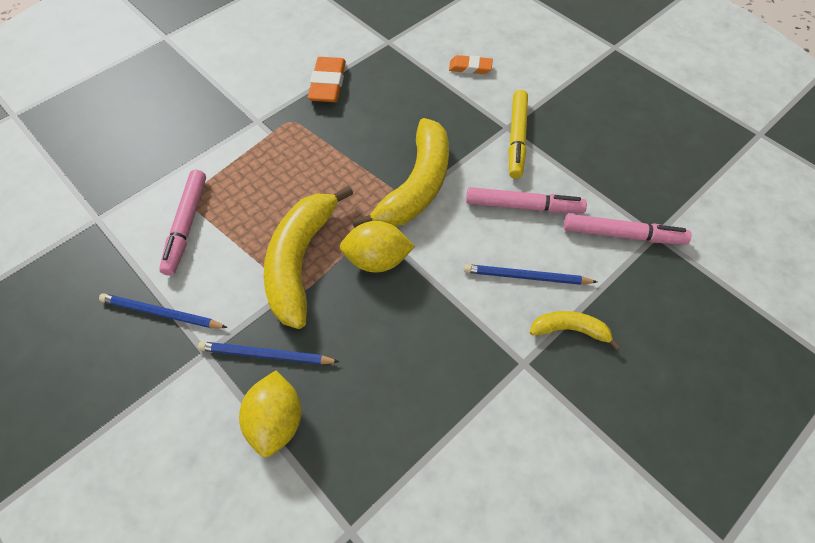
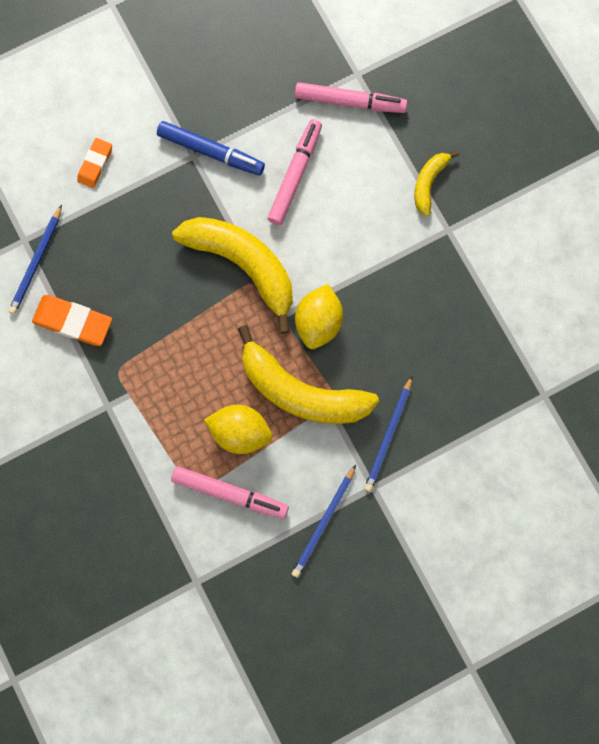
camera: 75 degrees left, 20 degrees up
(276, 422) = (449, 436): yellow lemon -> yellow lemon (240, 432)
(516, 138) = (211, 152): yellow marker -> blue marker
(526, 277) = (370, 200): blue pencil -> blue pencil (36, 262)
(623, 235) = (350, 102): pink marker -> pink marker turned 75 degrees clockwise

